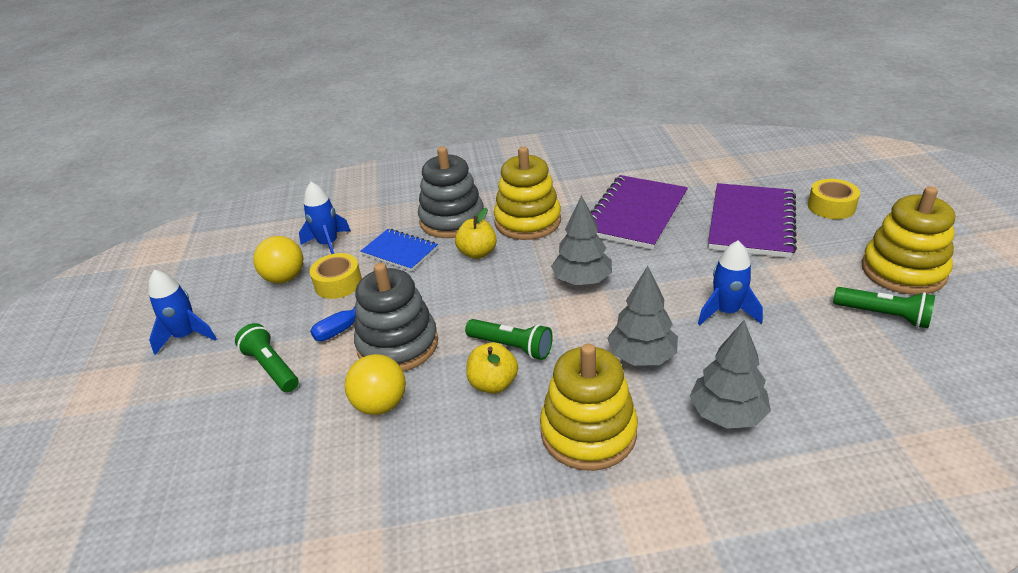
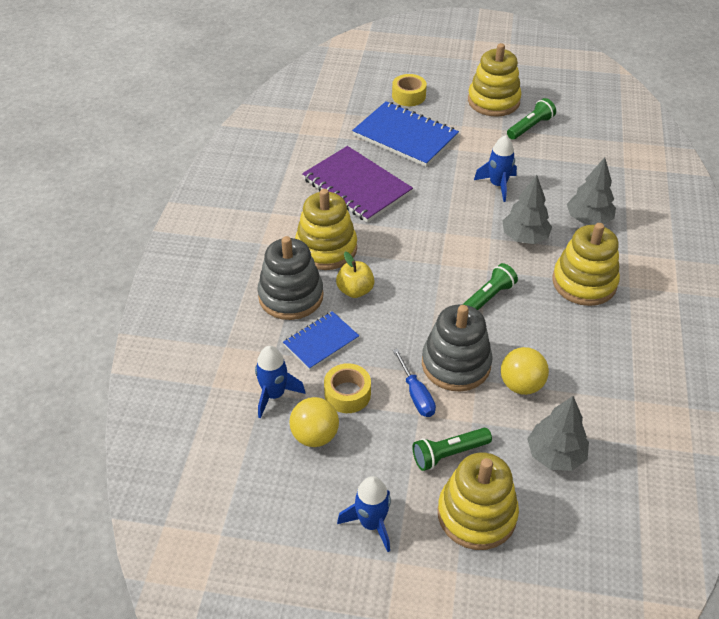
camera: 75 degrees left, 10 degrees up
(194, 405) = (476, 514): none -> yellow stacking toy
(493, 384) = (522, 317): yellow apple -> none
(582, 280) = (427, 240): grey tree -> grey tree (555, 454)
(751, 223) = (405, 136): purple notebook -> blue notebook

